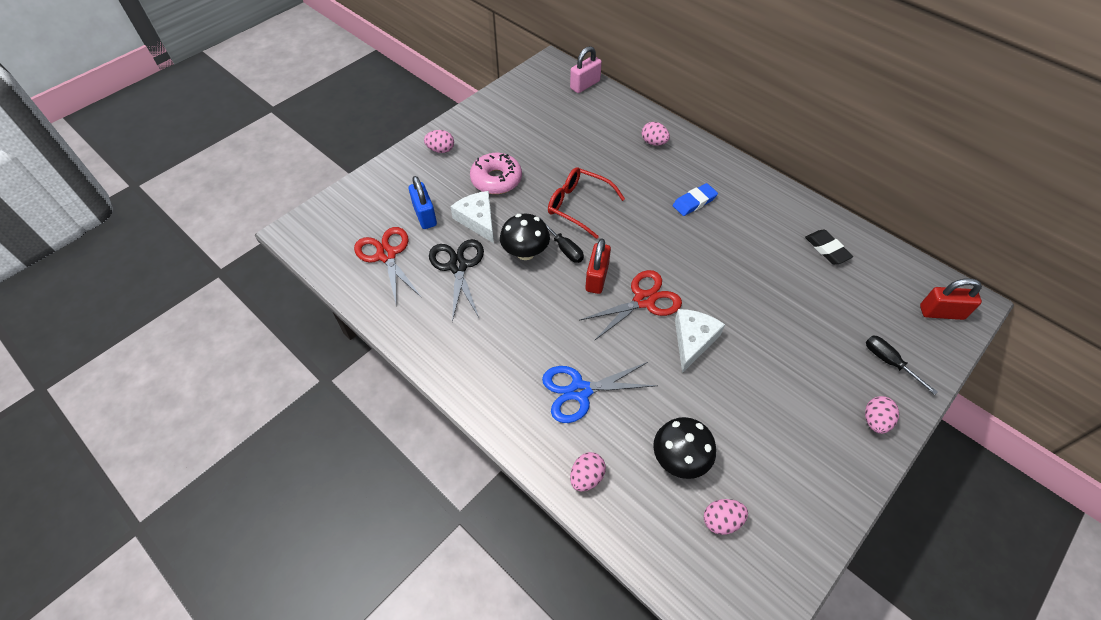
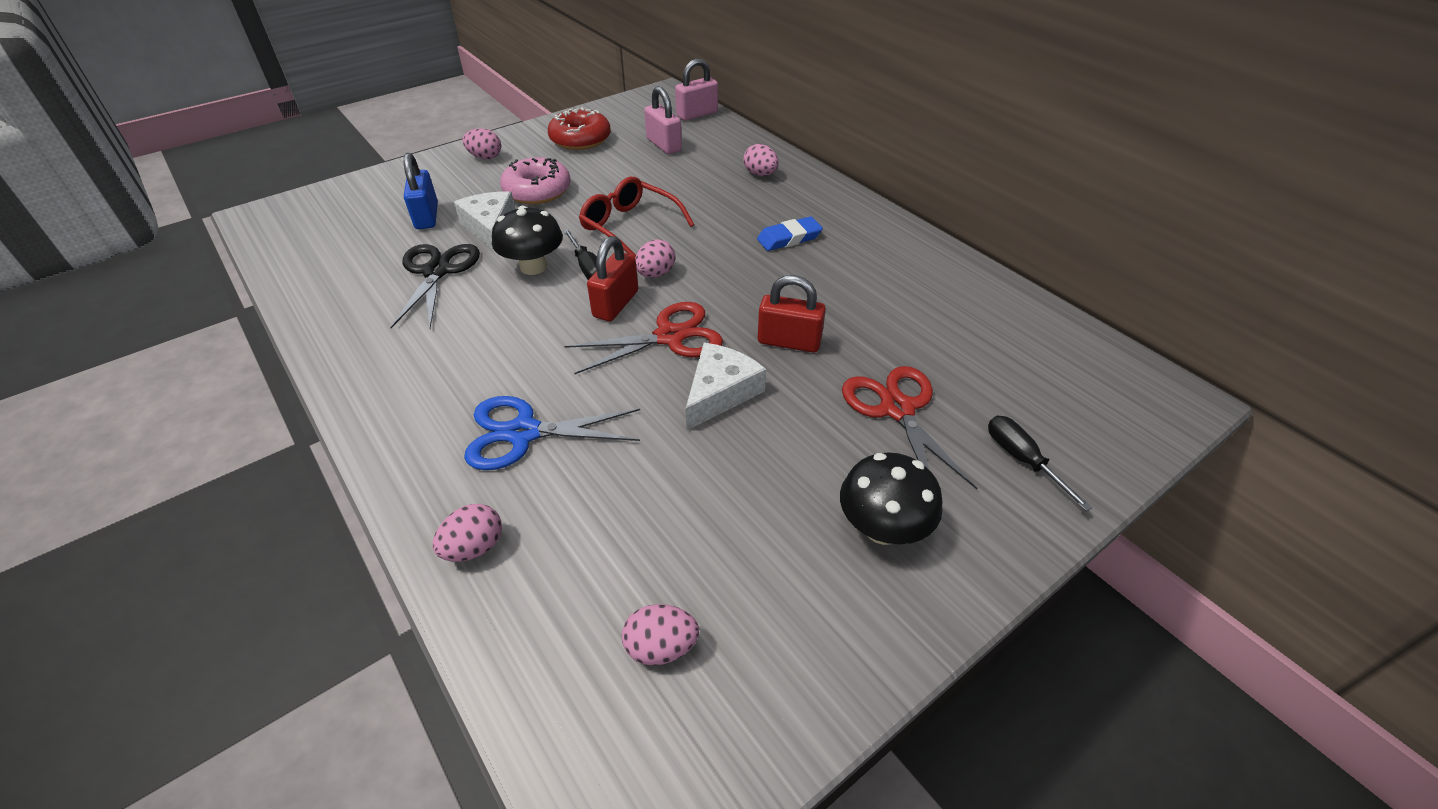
camera: 10 degrees right, 10 degrees down
(386, 255) = (353, 250): red scissors -> red scissors (897, 409)
(506, 122) = (580, 139): none -> red donut
(572, 121) = (664, 145): none -> pink padlock
(679, 459) = (631, 544): black mushroom -> black mushroom (882, 528)
(827, 249) = (963, 309): black eraser -> none
(875, 421) = (976, 538): pink egg -> pink egg (655, 274)
(941, 312) = (1126, 406): red padlock -> red padlock (789, 342)

